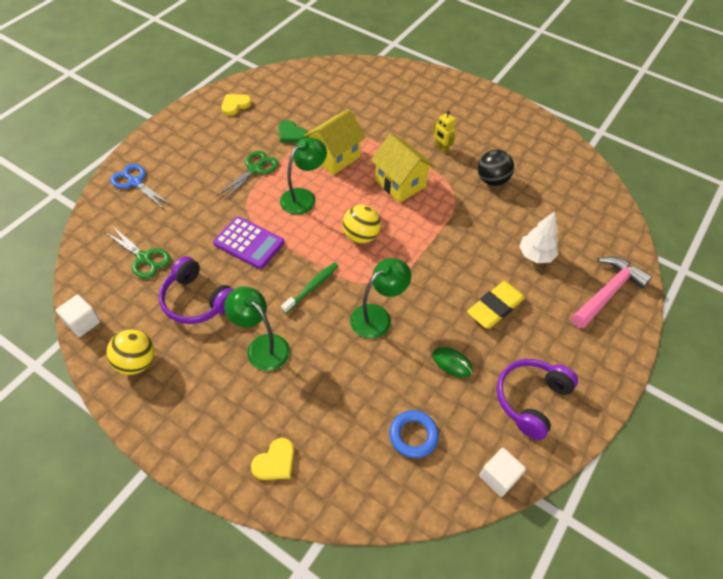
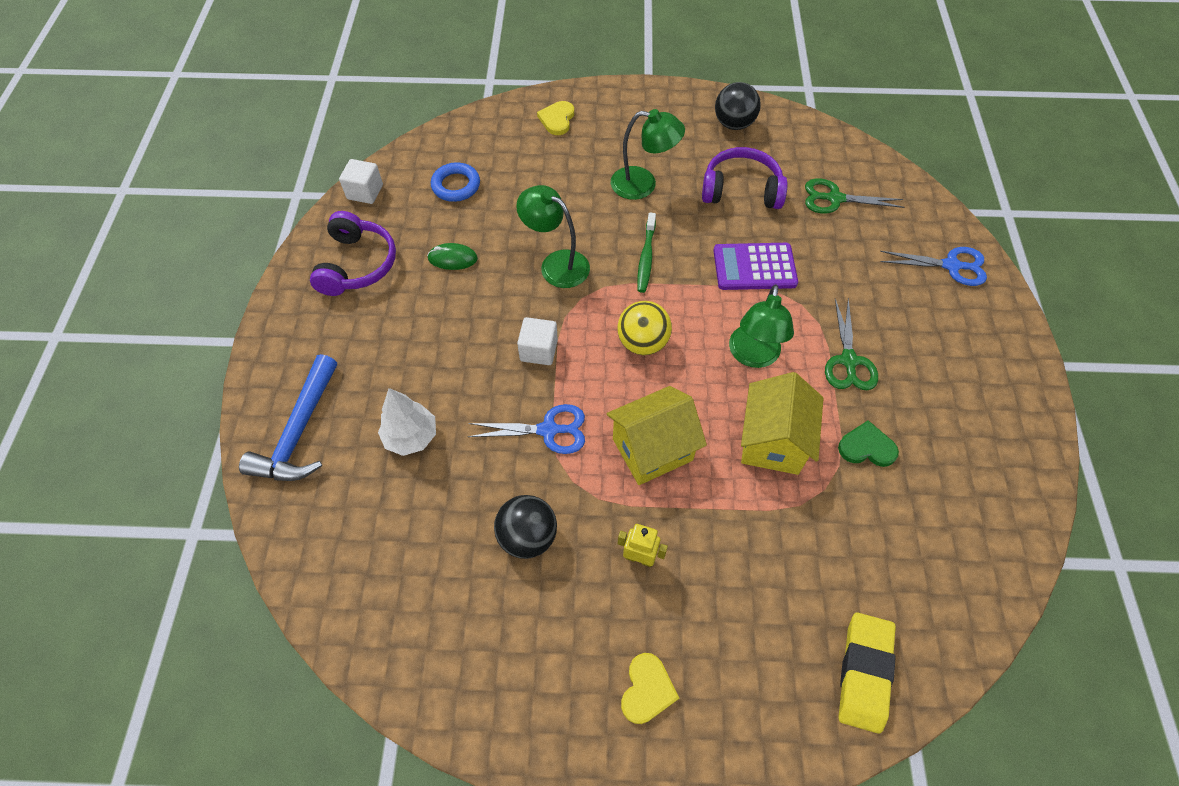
camera: 150 degrees right, 5 degrees up
(83, 322) = (813, 126): white cube -> white cube (538, 350)
(136, 362) = (733, 124): yellow ball -> black ball
(235, 105) = (993, 452): yellow heart -> yellow heart (647, 690)
(377, 316) = (556, 264): green lamp -> green lamp turned 105 degrees clockwise
(400, 184) = (652, 449): yellow house -> yellow house turned 45 degrees counterclockwise
(451, 219) = (548, 430): none -> blue scissors
(495, 307) = (434, 339): yellow eraser -> yellow eraser (864, 673)
(607, 292) = (299, 432): pink hammer -> blue hammer

